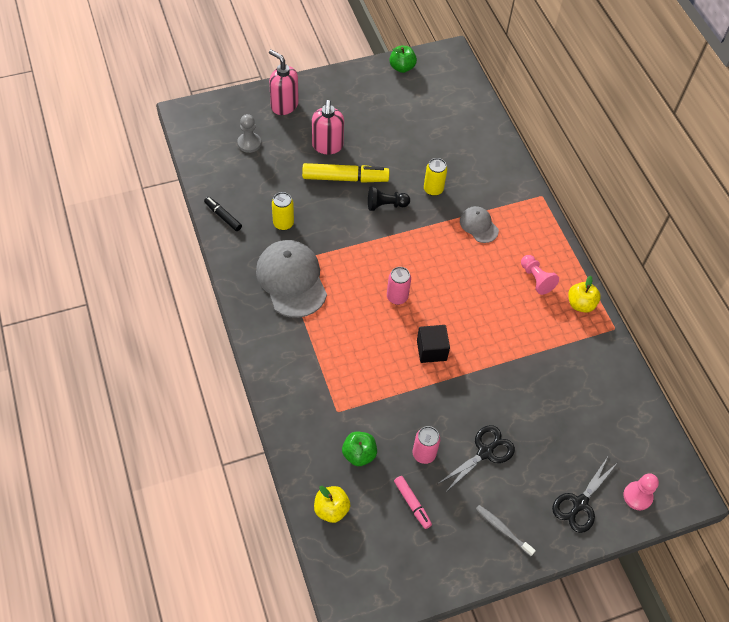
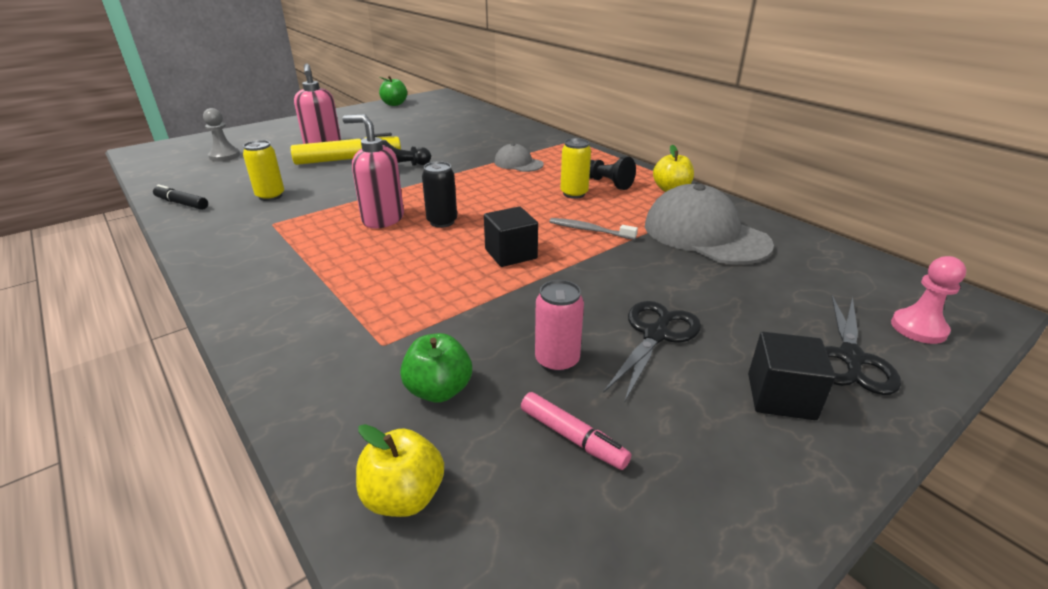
camera: 15 degrees left, 25 degrees down
(284, 105) = (268, 133): pink soap dispenser -> pink soap dispenser (382, 219)
(291, 280) = (285, 233): grey cap -> grey cap (705, 234)
(397, 297) = (442, 222): pink can -> black can
(433, 189) = (455, 152): yellow can -> yellow can (574, 194)
(502, 529) = (764, 429): grey toothbrush -> grey toothbrush (589, 230)
(524, 514) = (781, 396): none -> black cube
(536, 279) = (607, 183): pink pawn -> black pawn

